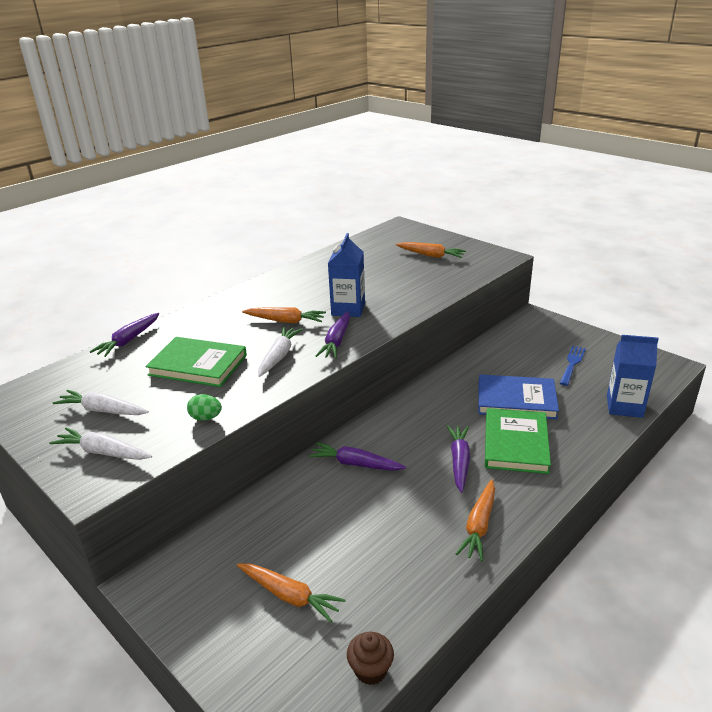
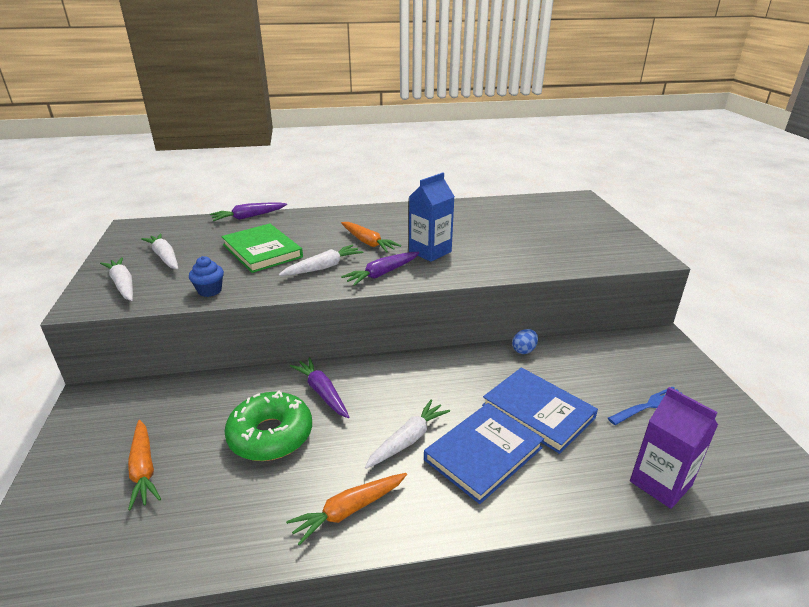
camera: 35 degrees right, 0 degrees up
(206, 418) = (210, 291): green egg -> blue cupcake
(358, 514) = (271, 435): none -> green donut
(370, 670) = (109, 574): brown cupcake -> none
(431, 255) = (573, 232): orange carrot -> none
(459, 461) = (408, 440): purple carrot -> white carrot
(460, 363) = (524, 350): none -> blue egg
(515, 443) = (483, 453): green book -> blue book
(624, 406) = (660, 483): blue carton -> purple carton

